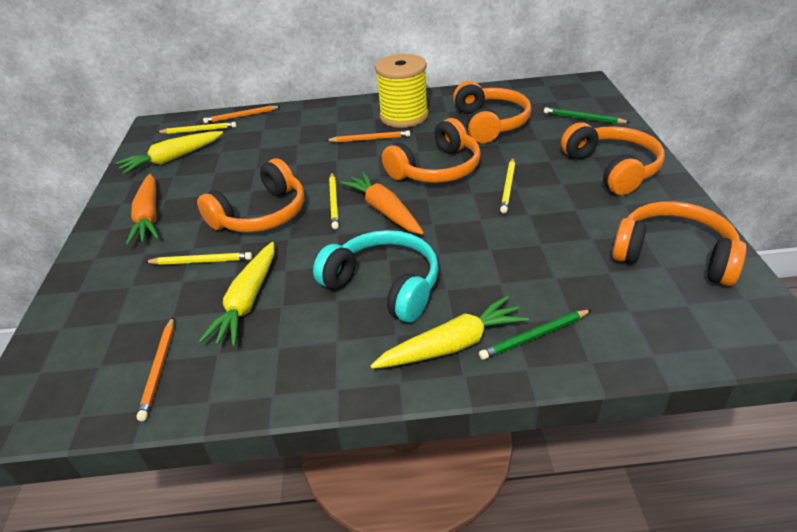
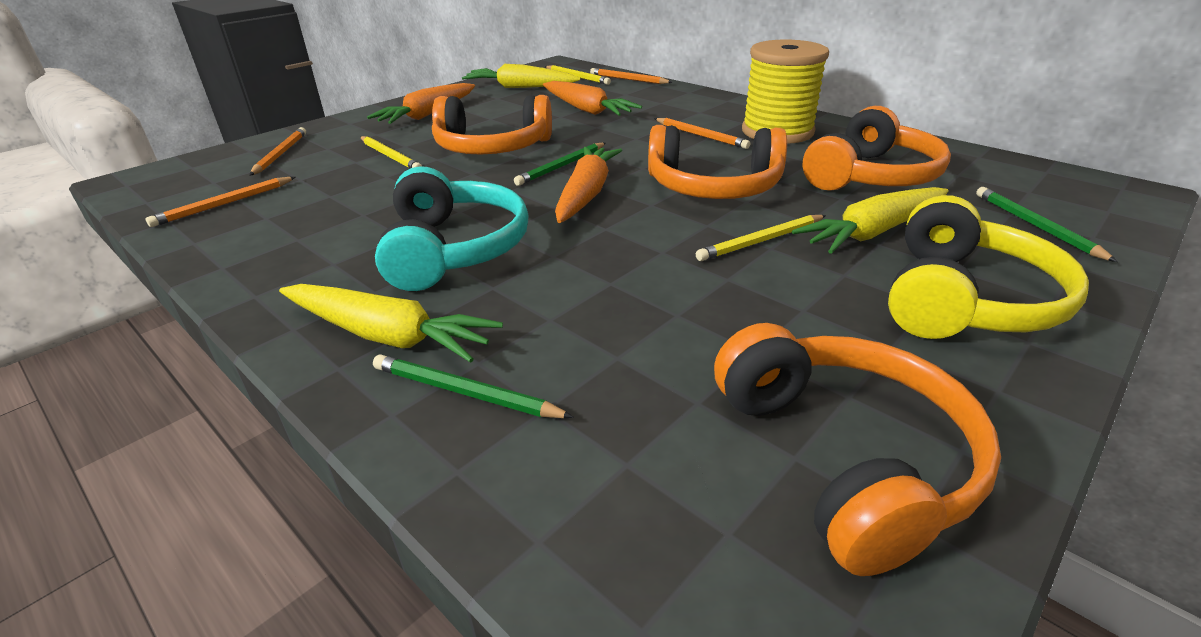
camera: 45 degrees right, 5 degrees down
(101, 313) = (281, 154): none -> orange pencil
(247, 301) = (353, 197): yellow carrot -> yellow carrot (873, 232)
(263, 154) = (587, 110): none -> orange carrot
(334, 202) = (562, 166): yellow pencil -> green pencil
(612, 168) = (965, 299): orange headphones -> yellow headphones

